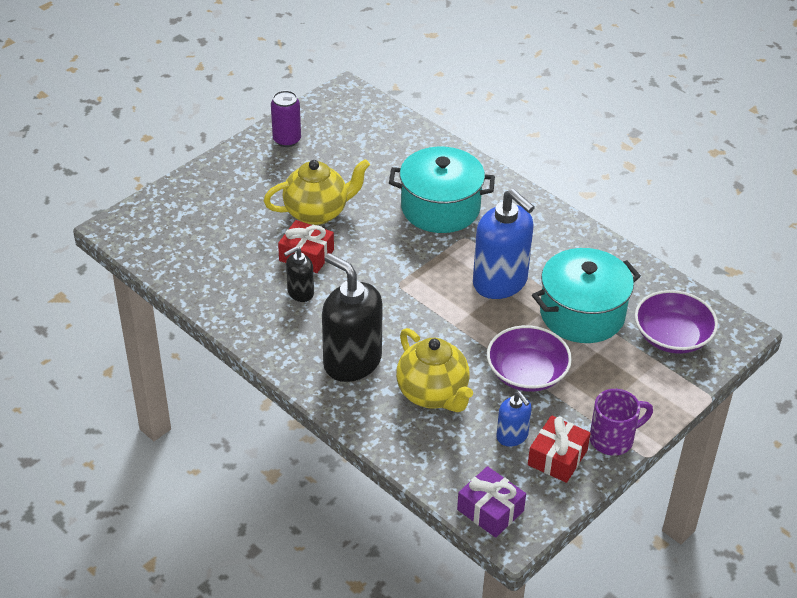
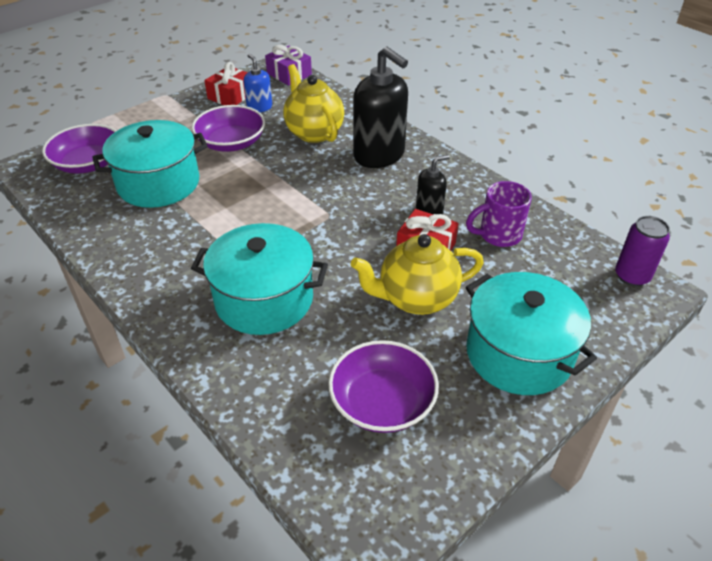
camera: 175 degrees left, 0 degrees up
(243, 178) = (519, 353): none -> turquoise pot
(287, 140) = (468, 423): purple can -> purple can (632, 276)
(343, 148) = (382, 402): none -> purple bowl
(500, 282) = (225, 213): blue soap dispenser -> none
(613, 439) = (184, 103): purple mug -> purple mug (498, 235)

